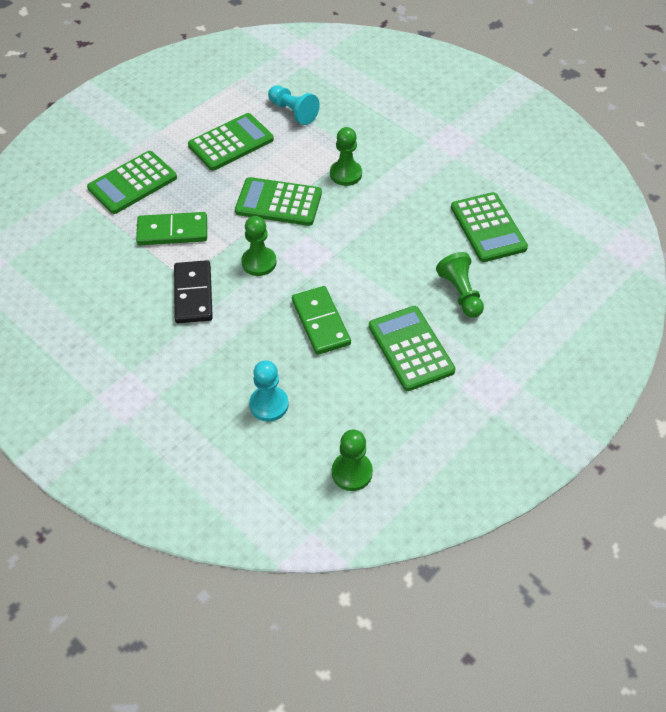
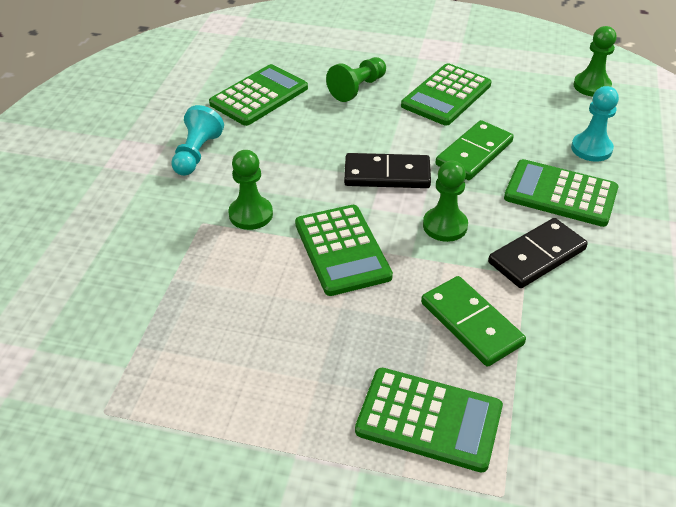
camera: 120 degrees left, 10 degrees down
(231, 142) = (266, 349): green calculator -> green calculator (560, 194)
(293, 112) = (157, 312): turquoise pawn -> turquoise pawn (196, 154)
(335, 258) = (387, 174): none -> black domino

